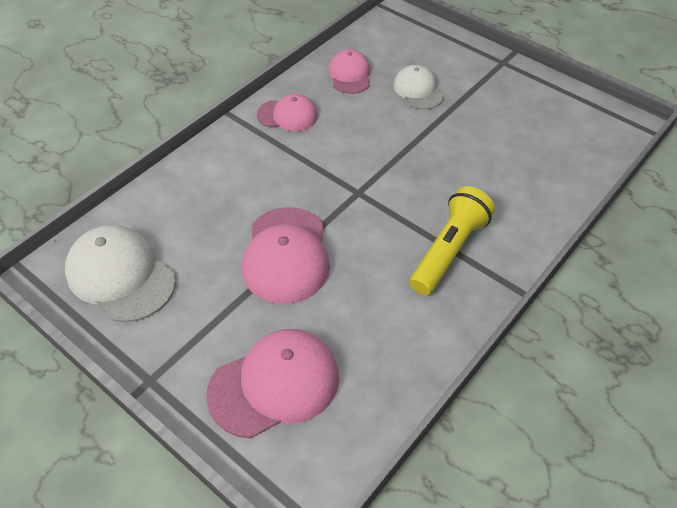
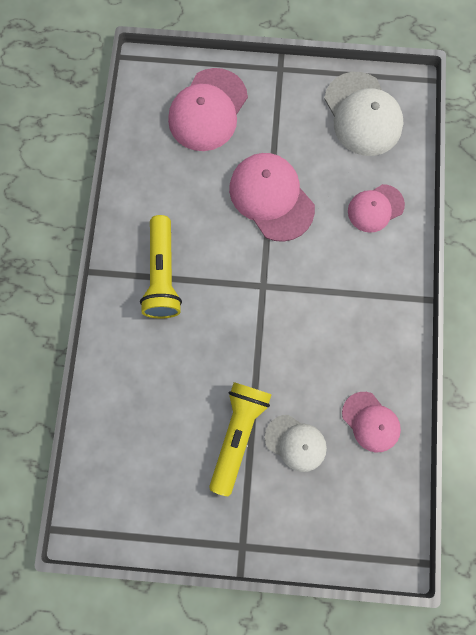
camera: 145 degrees right, 25 degrees up
(120, 276) = (362, 114): white cap -> white cap turned 60 degrees clockwise
(287, 115) = (381, 331): pink cap -> pink cap (375, 208)
(460, 115) = (238, 434): none -> yellow flashlight

